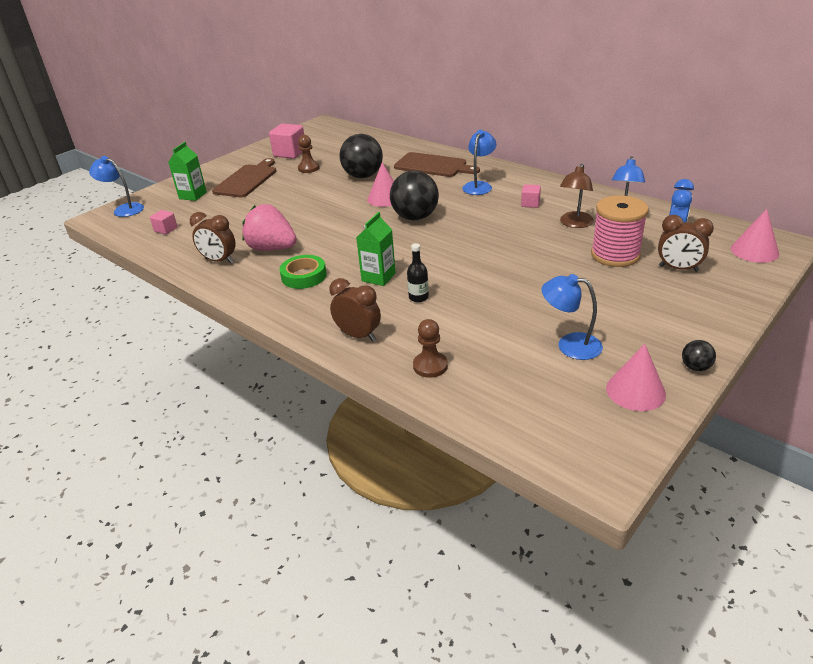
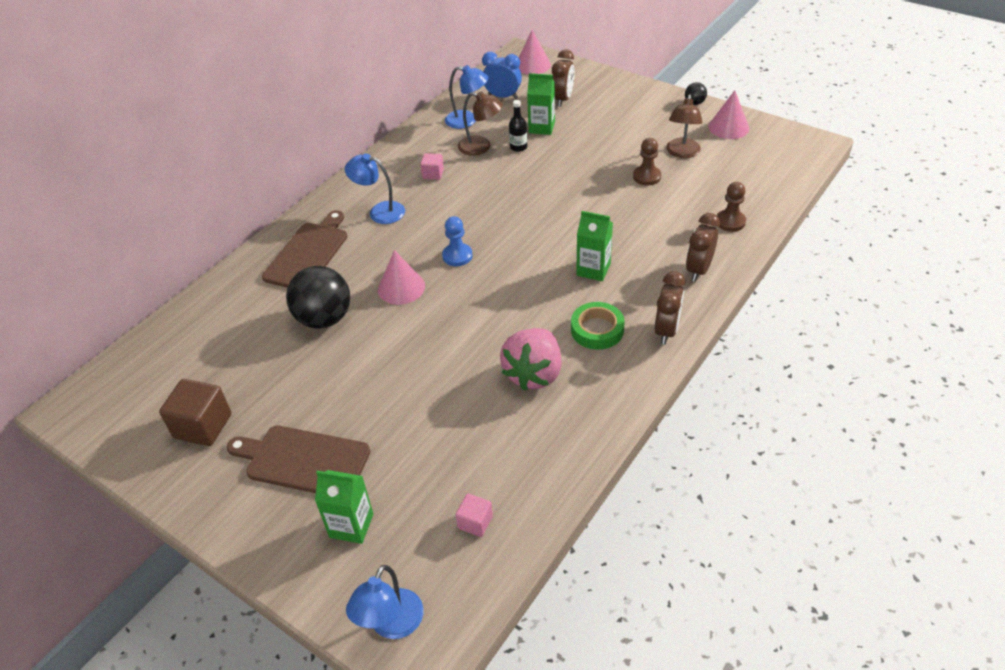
camera: 95 degrees left, 10 degrees up
(219, 261) = (567, 422): brown clock -> brown clock (666, 330)
(290, 153) = (203, 426): pink cube -> brown cube
(308, 168) = (278, 387): brown pawn -> brown pawn (647, 177)
(415, 217) = (457, 256): black ball -> blue pawn
(418, 297) = (627, 238): black bottle -> black bottle (518, 147)
(570, 345) = (682, 153): blue lamp -> brown lamp
(615, 255) = (541, 127): pink spool -> green carton

